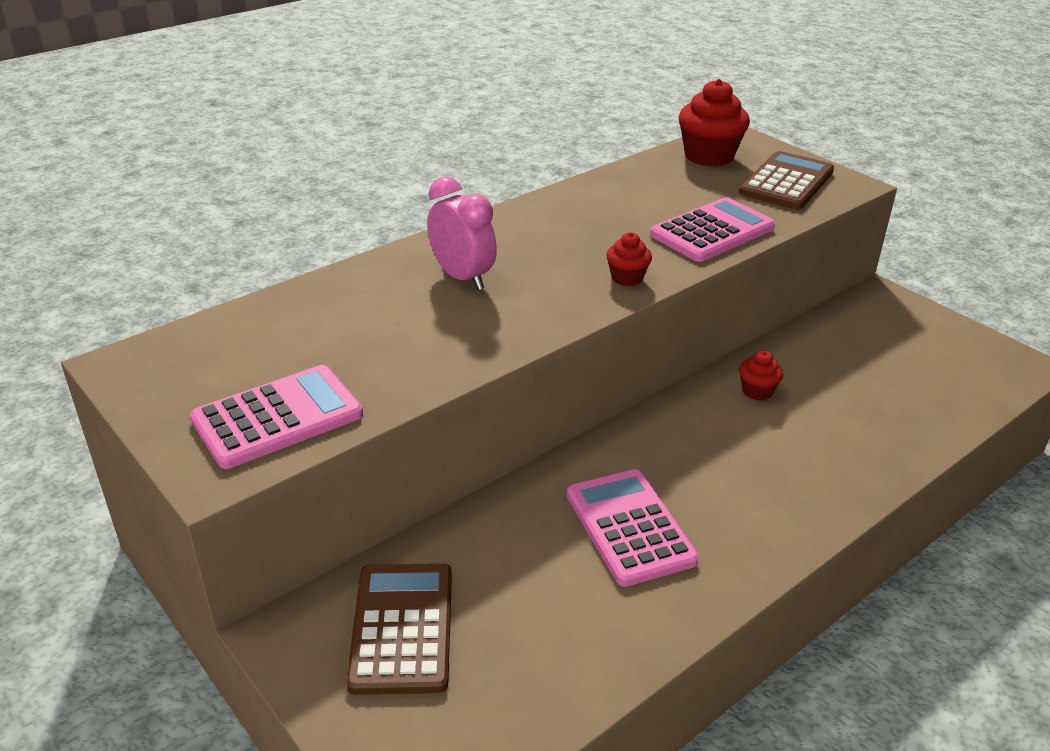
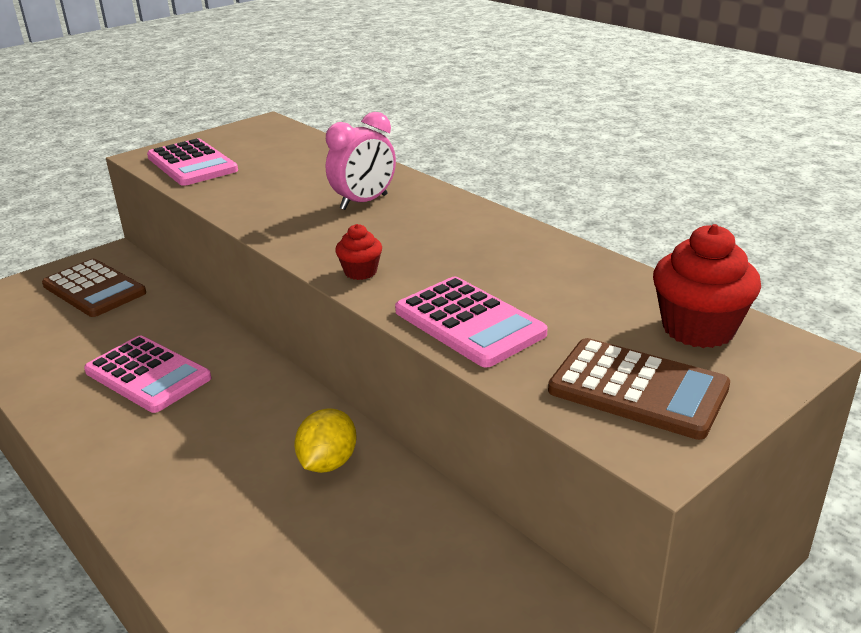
camera: 90 degrees right, 5 degrees down
(402, 628) = (94, 289): brown calculator -> brown calculator turned 45 degrees clockwise
(630, 527) = (148, 375): pink calculator -> pink calculator turned 60 degrees clockwise
(757, 391) = (328, 463): red cupcake -> yellow lemon

